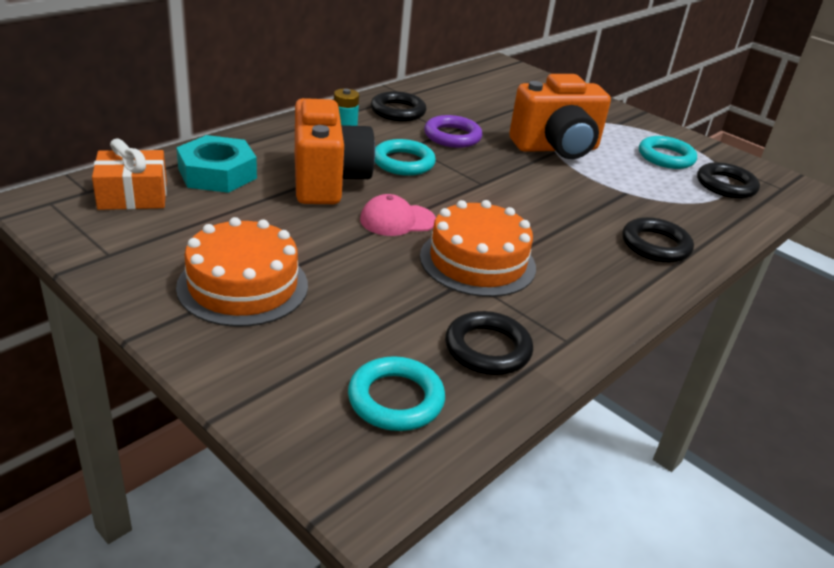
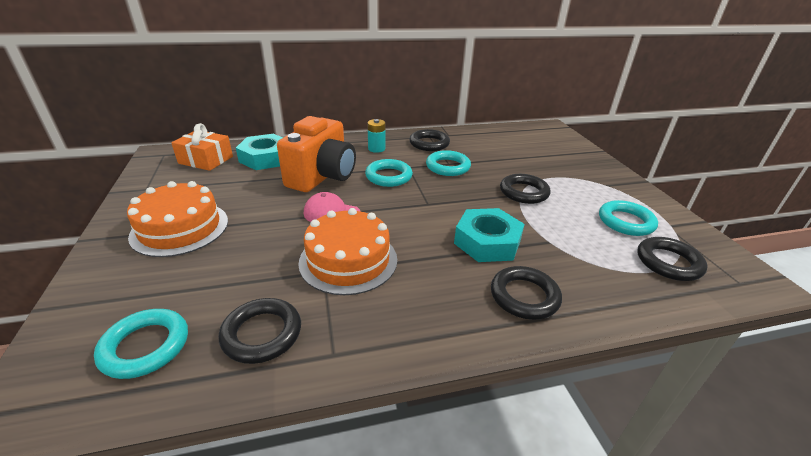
camera: 35 degrees right, 0 degrees up
(452, 136) = (447, 167): purple ring -> turquoise ring
(556, 148) = (523, 192): orange camera -> black ring
(578, 207) = (487, 242): none -> turquoise nut

